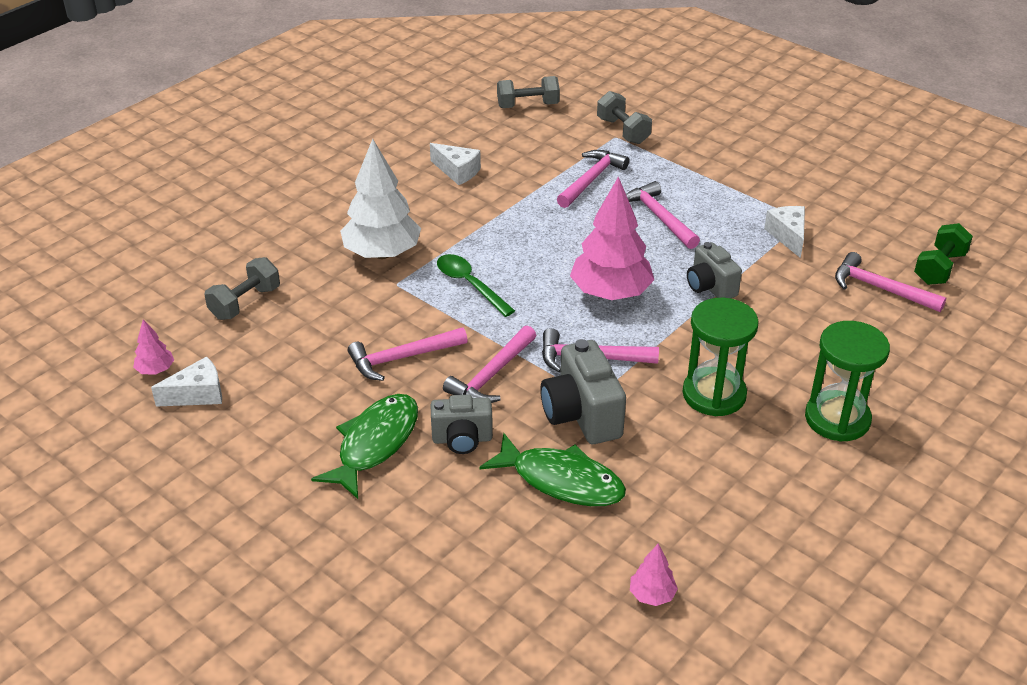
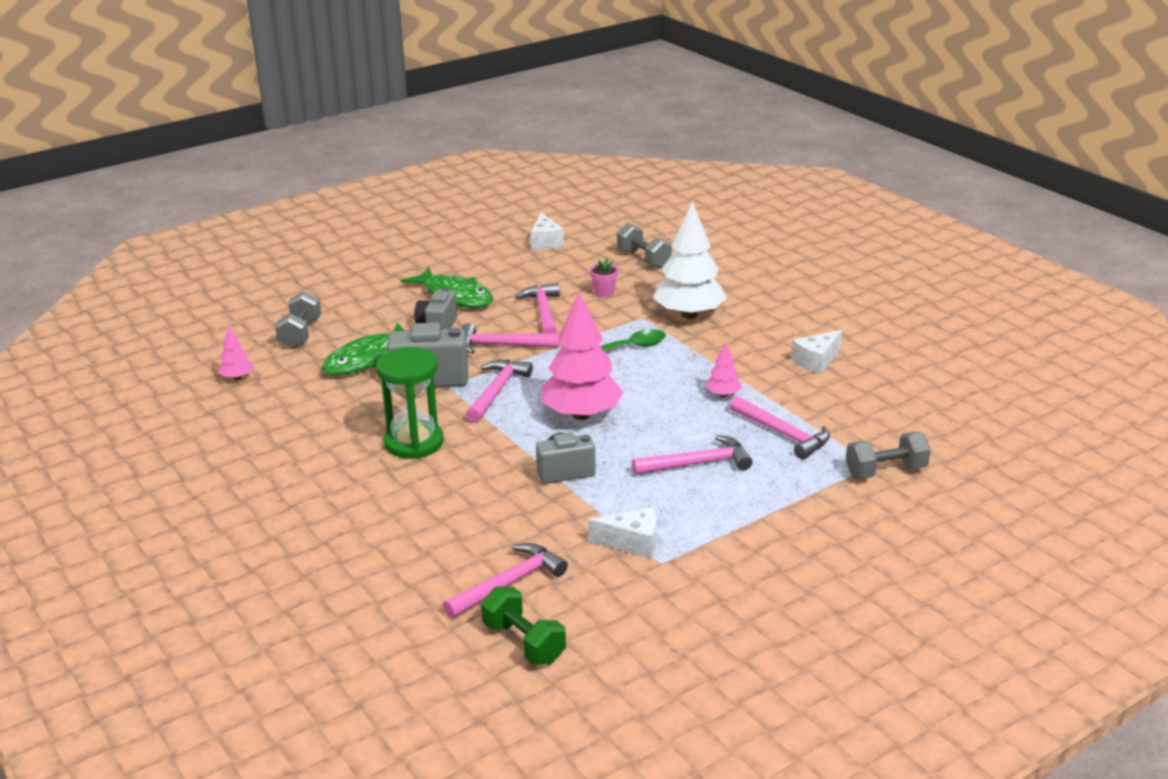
camera: 105 degrees right, 10 degrees down
(155, 370) = (580, 229): pink tree -> pink tree (723, 394)
(340, 320) = (604, 292): none -> pink flower pot
(491, 375) = (501, 345): pink hammer -> pink hammer turned 45 degrees counterclockwise
(528, 105) = (952, 417): grey dumbbell -> grey dumbbell (300, 334)
(837, 419) = (340, 500): green hourglass -> none

